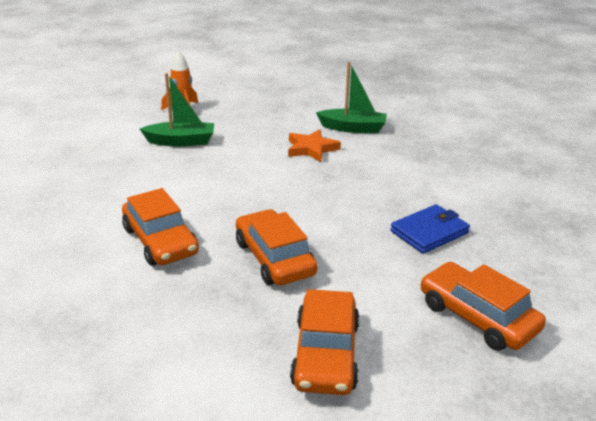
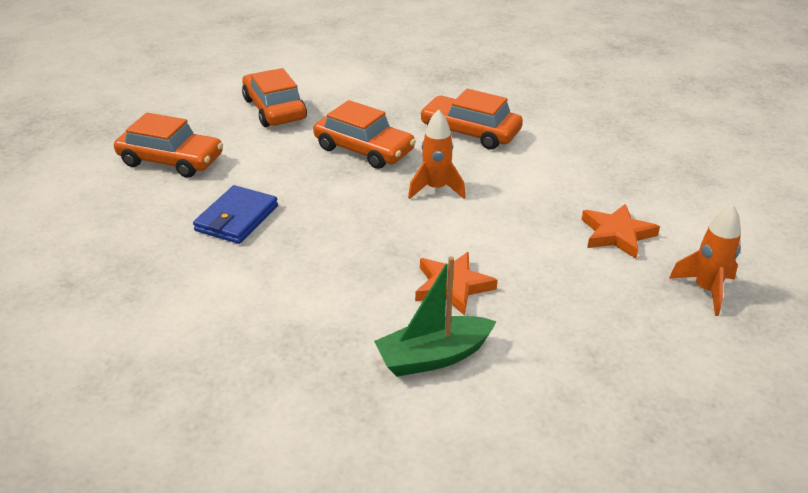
camera: 150 degrees right, 5 degrees up
(181, 141) = (617, 234): green boat -> orange star
(254, 203) = (436, 189): none -> orange rocket

